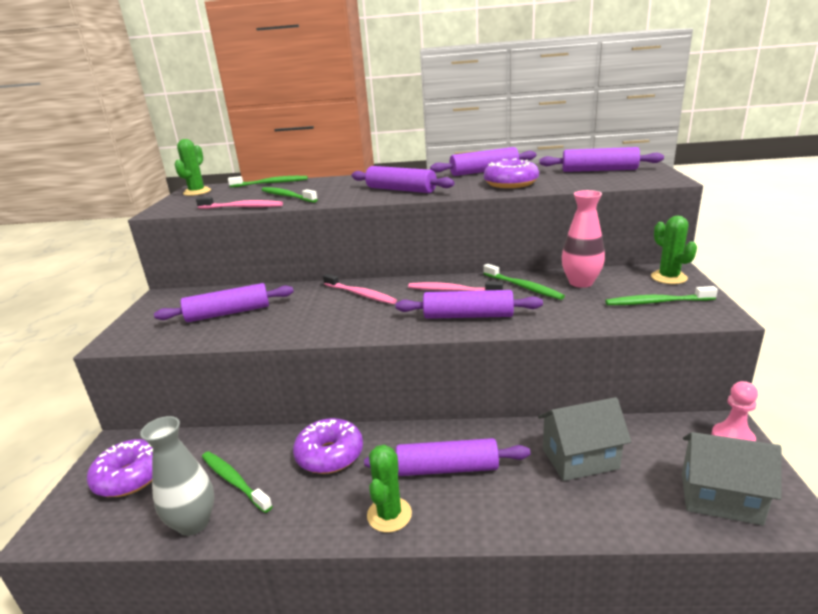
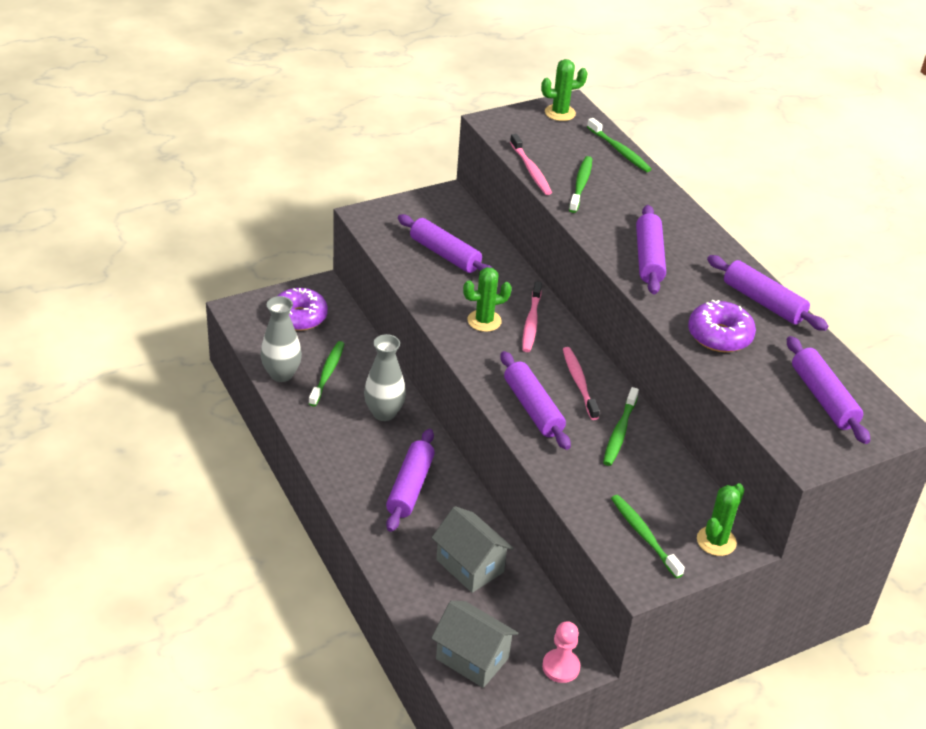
camera: 55 degrees right, 15 degrees up
(330, 455) = (384, 413): purple donut -> grey vase
(389, 514) = (345, 470): green cactus -> green cactus (484, 321)
(447, 468) = (410, 487): purple rolling pin -> purple rolling pin turned 45 degrees clockwise
(581, 282) = (658, 473): pink vase -> none
(720, 498) = (472, 658): grey house -> grey house turned 45 degrees counterclockwise

